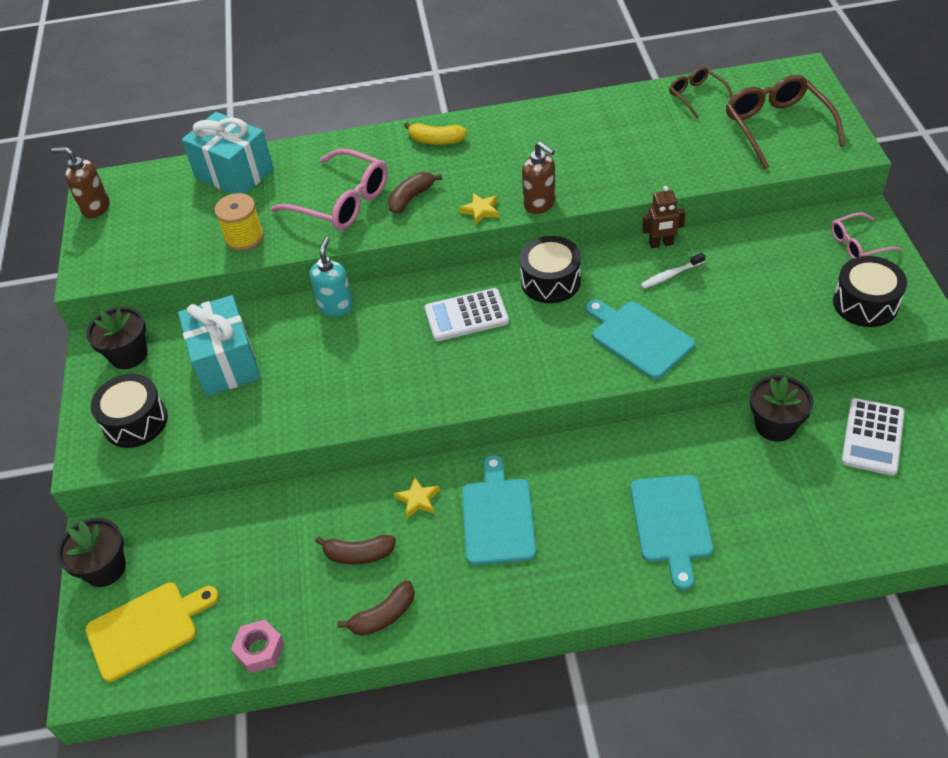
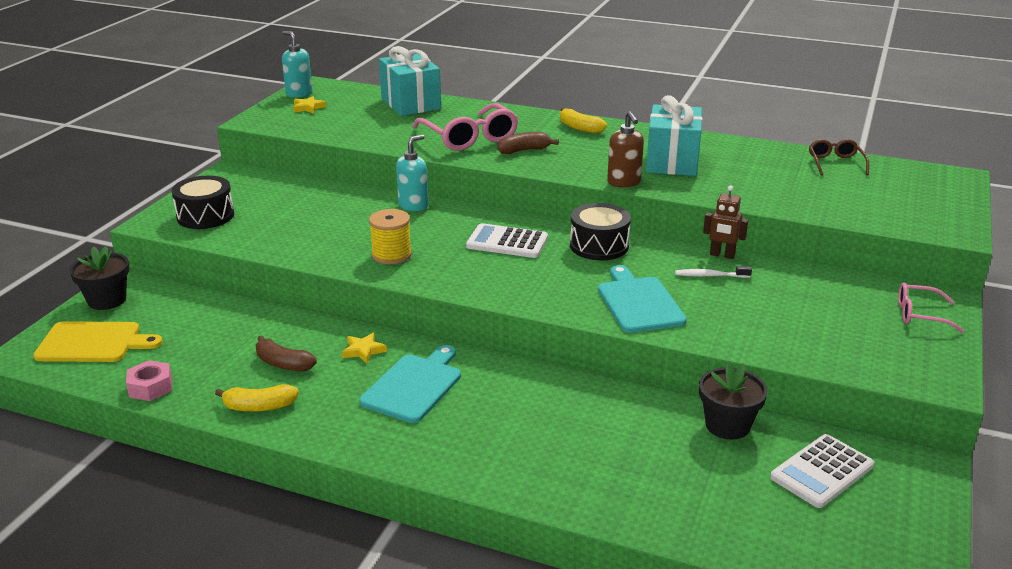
camera: 25 degrees right, 20 degrees down
(95, 208) = (299, 93): brown soap dispenser -> turquoise soap dispenser
(128, 355) = (242, 183): black flower pot -> none
(226, 363) = (301, 208): turquoise gift -> turquoise gift (672, 161)
(244, 237) = (378, 134): yellow spool -> yellow spool (391, 255)
(383, 616) = (259, 407): brown banana -> yellow banana
(481, 210) = (571, 172): yellow star -> yellow star (308, 108)
(671, 523) = (558, 450): turquoise cutting board -> none
(777, 127) = (894, 200): brown glasses -> none
(865, 303) = (887, 355): black drum -> none

